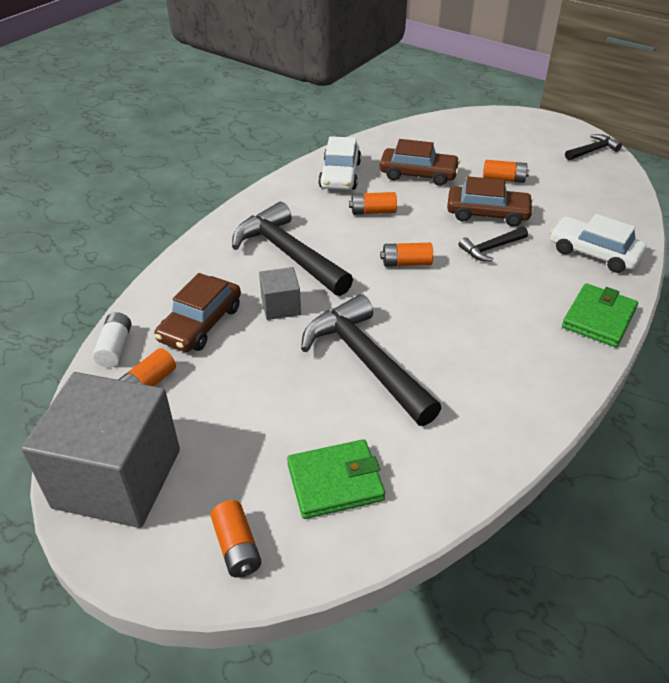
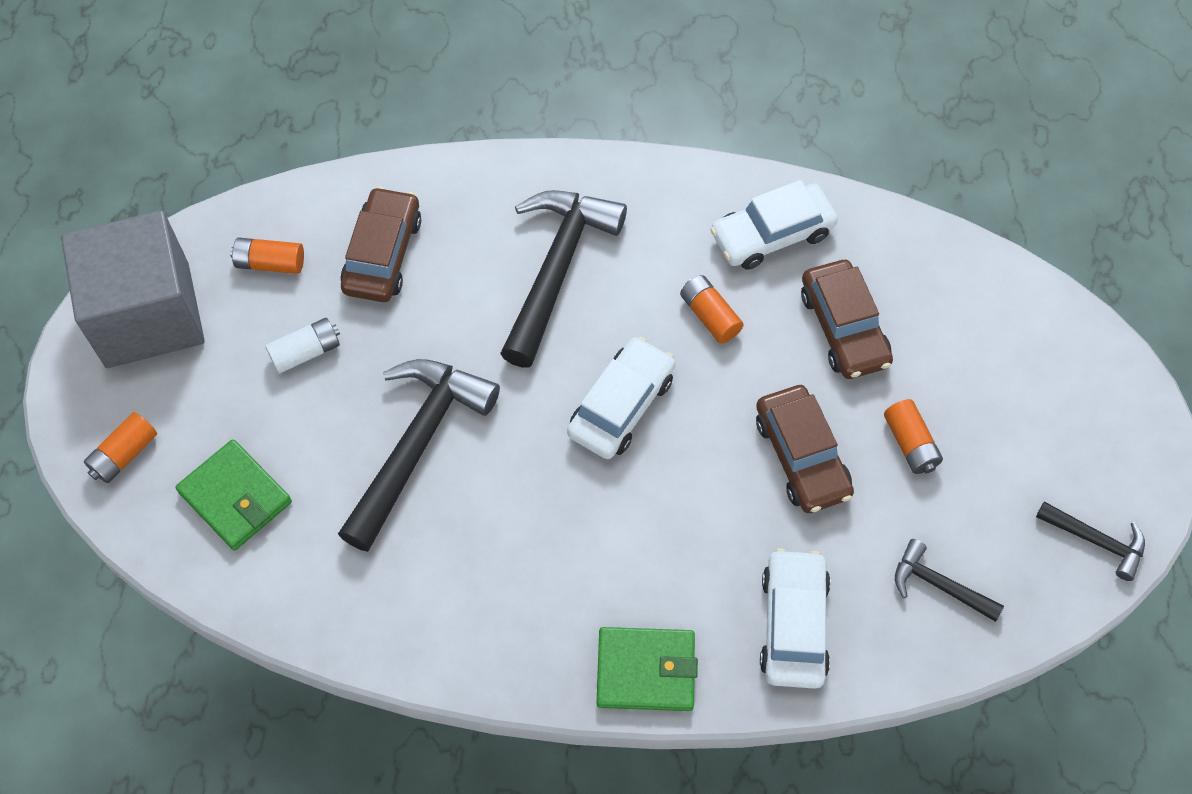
camera: 60 degrees right, 20 degrees up
(115, 348) = (302, 201): white battery -> white battery (306, 352)
(201, 323) = (383, 254): brown car -> brown car turned 105 degrees clockwise
(281, 306) = (457, 314): grey cube -> none
(406, 263) = (621, 405): orange battery -> white car
(491, 248) = (719, 491): black hammer -> black hammer (939, 585)

